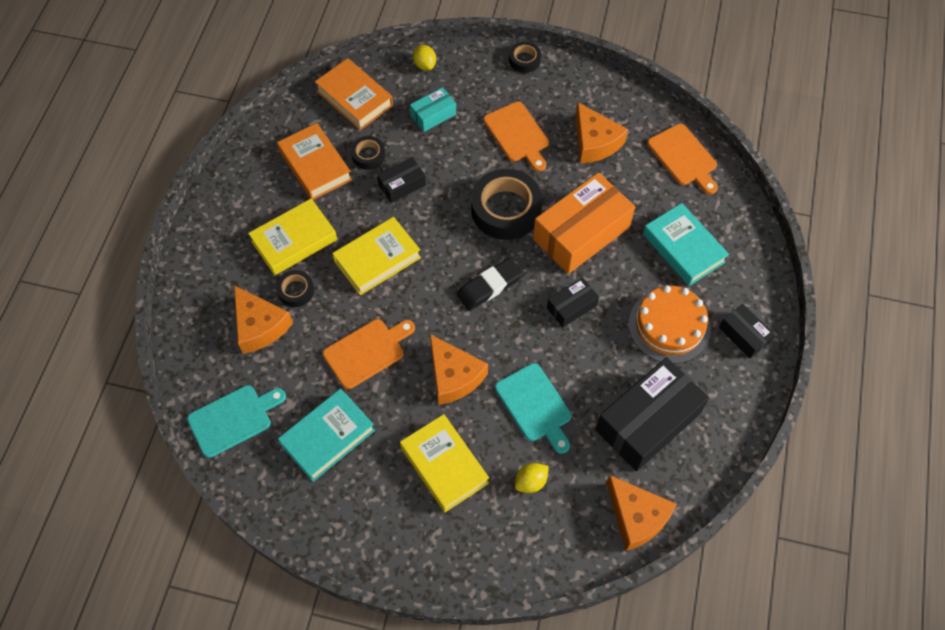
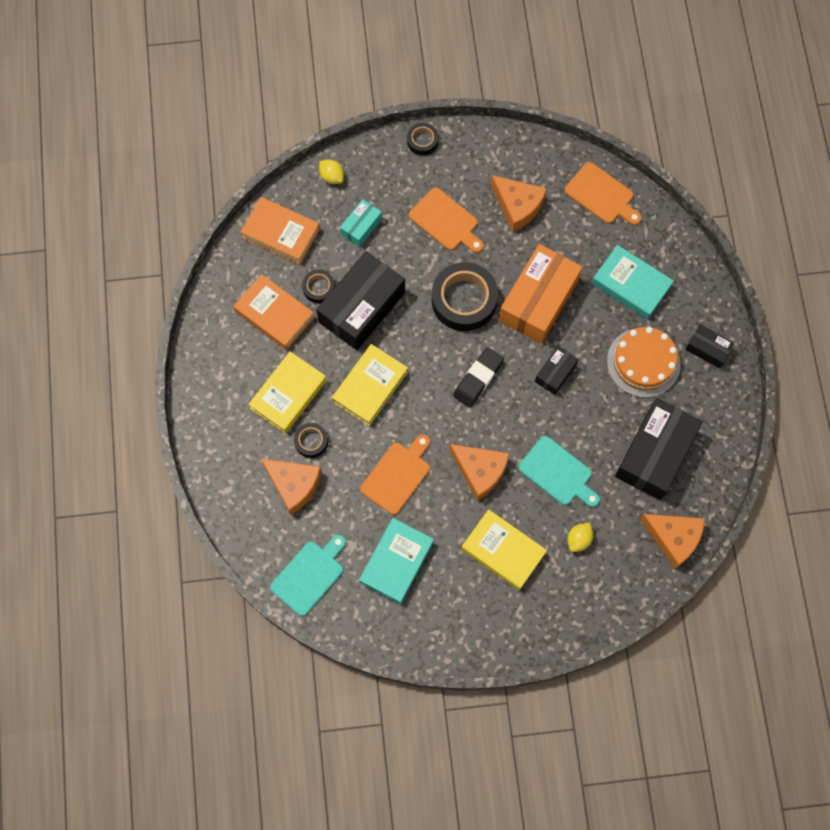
camera: 20 degrees left, 10 degrees up
(402, 185) = (362, 307): black box -> black box, size x2.03

